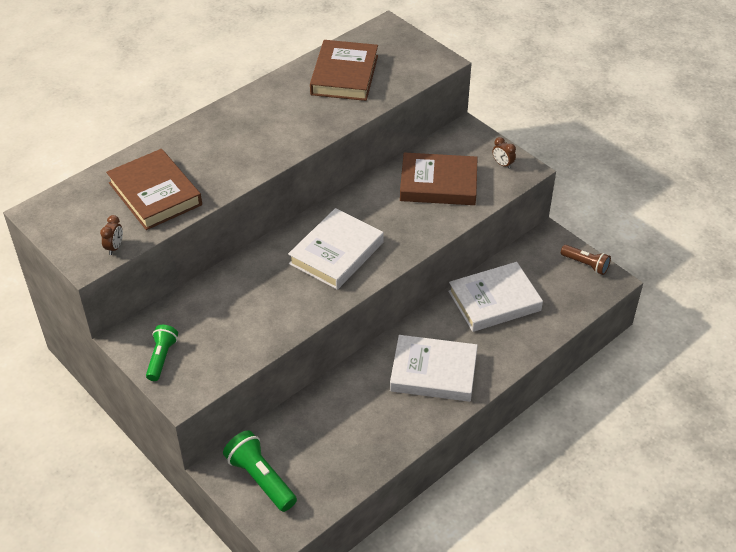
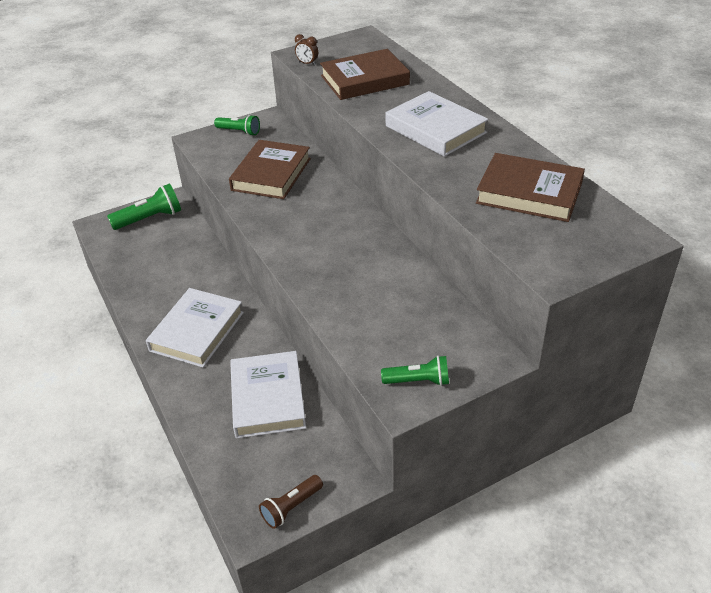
camera: 105 degrees right, 5 degrees down
(336, 253) = (314, 227): white book -> white book (435, 129)
(438, 184) = (396, 314): brown book -> brown book (271, 174)
(502, 164) = (418, 381): brown clock -> green flashlight

